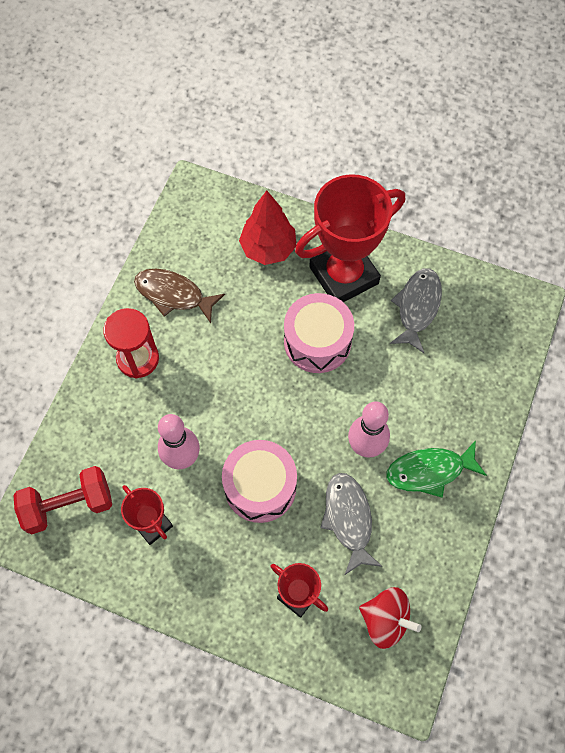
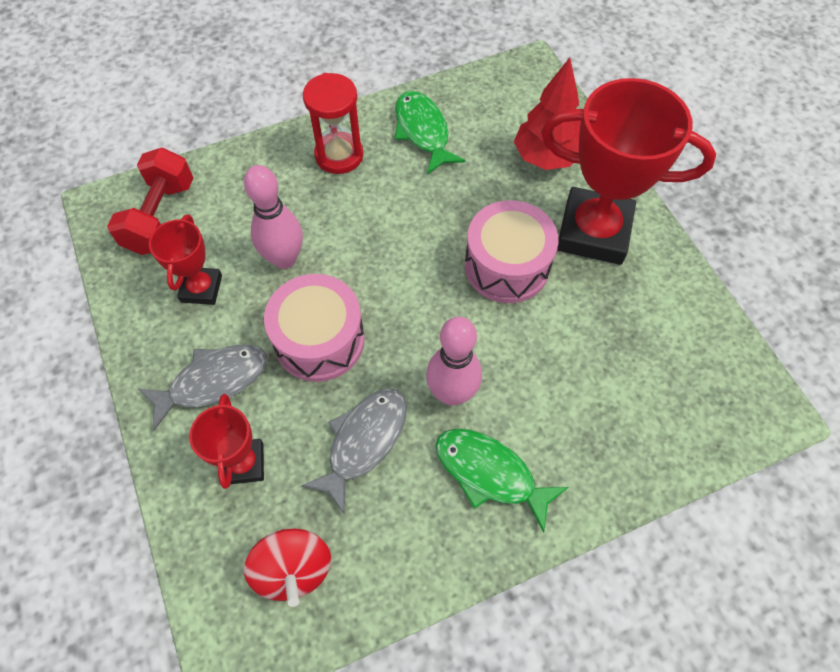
camera: 45 degrees right, 5 degrees down
(68, 505) = (161, 217): red dumbbell -> red dumbbell turned 75 degrees clockwise
(173, 295) = (423, 131): brown fish -> green fish
(417, 307) = (639, 316): grey fish -> grey fish (213, 381)

